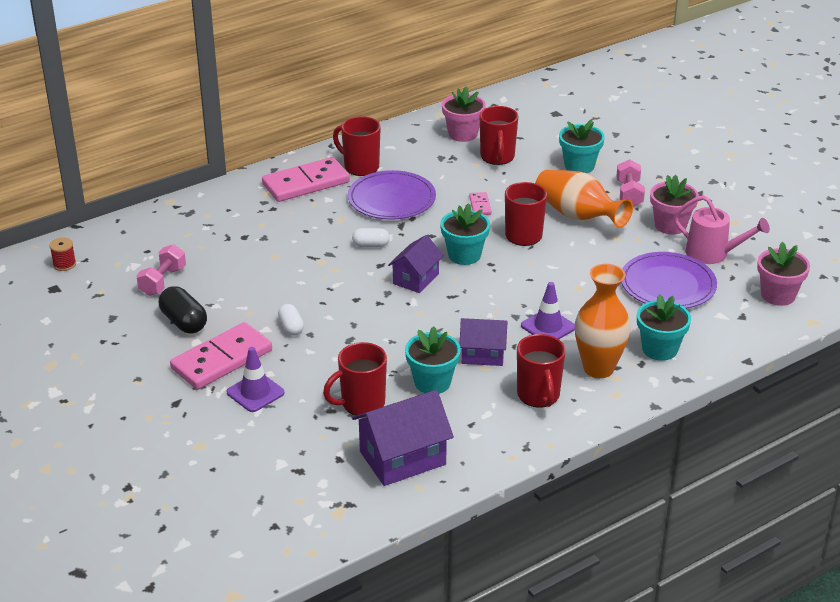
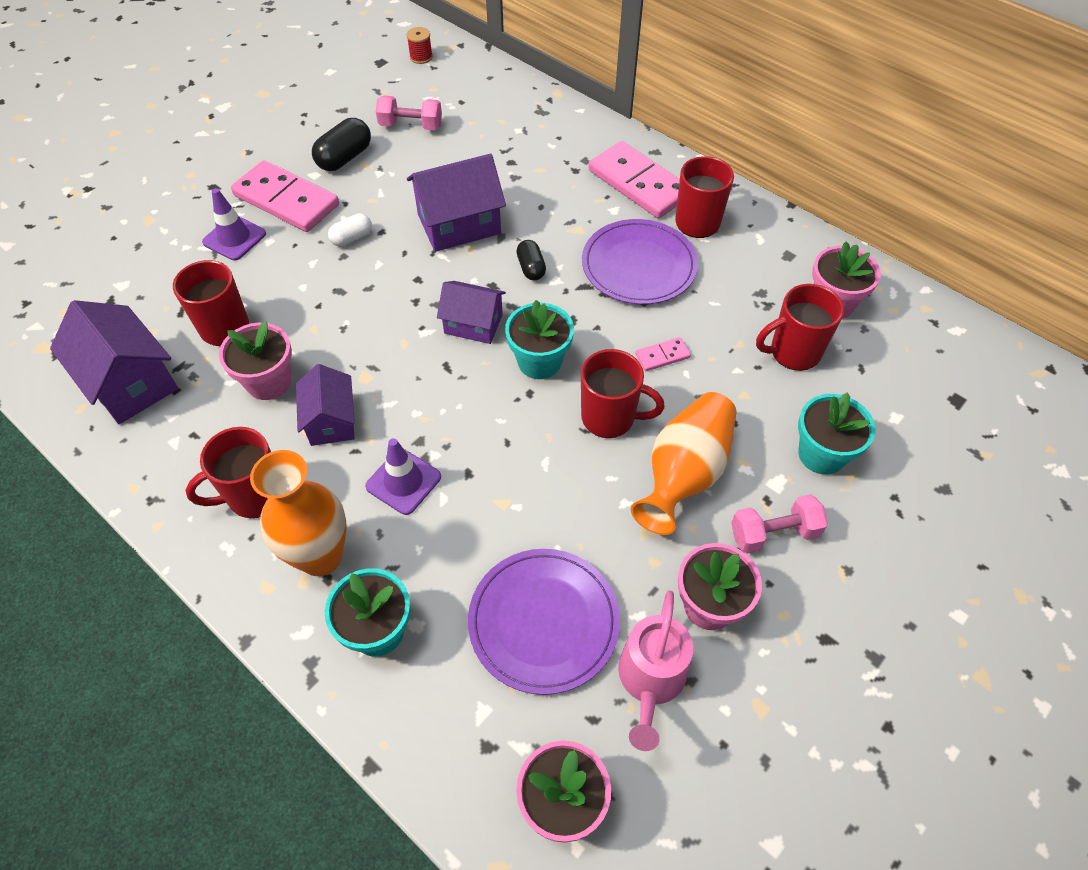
camera: 75 degrees right, 20 degrees up
(304, 271) = (459, 224): none -> purple house
(371, 245) = (531, 268): white capsule -> black capsule
(432, 382) = (269, 382): turquoise flower pot -> pink flower pot

